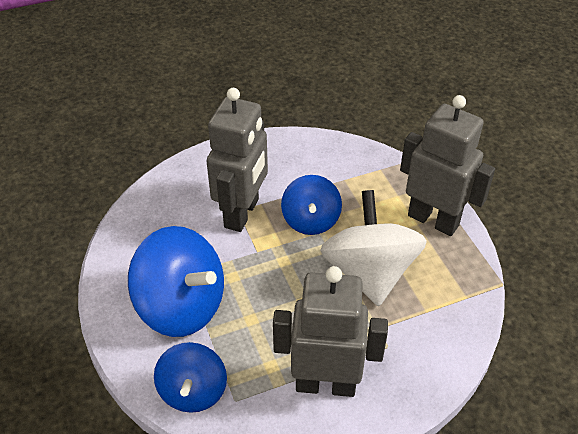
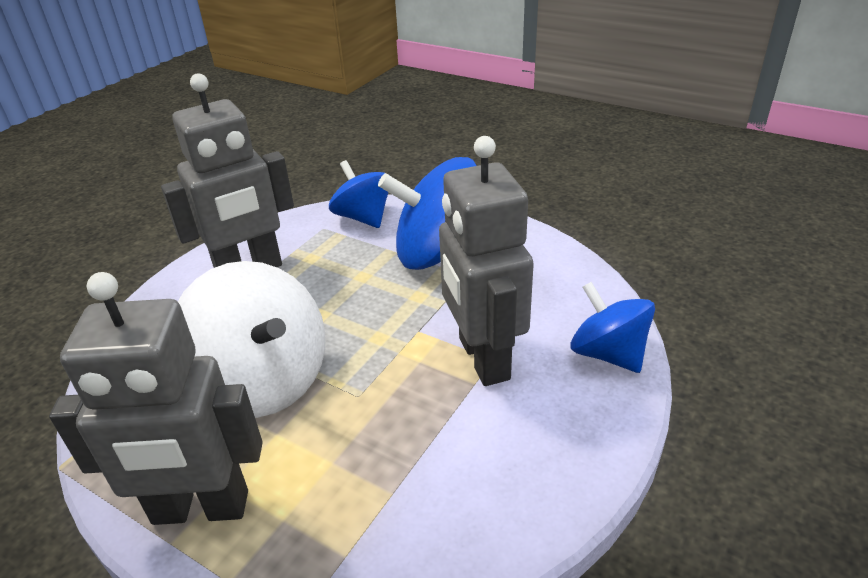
camera: 145 degrees right, 10 degrees down
(311, 220) = (388, 400): blue spinning top -> blue spinning top (608, 353)

